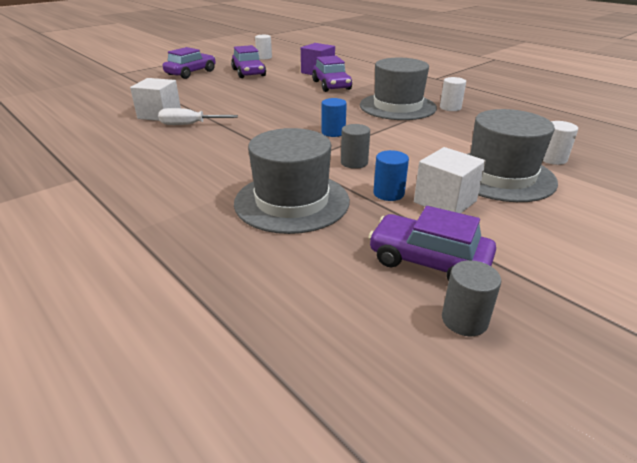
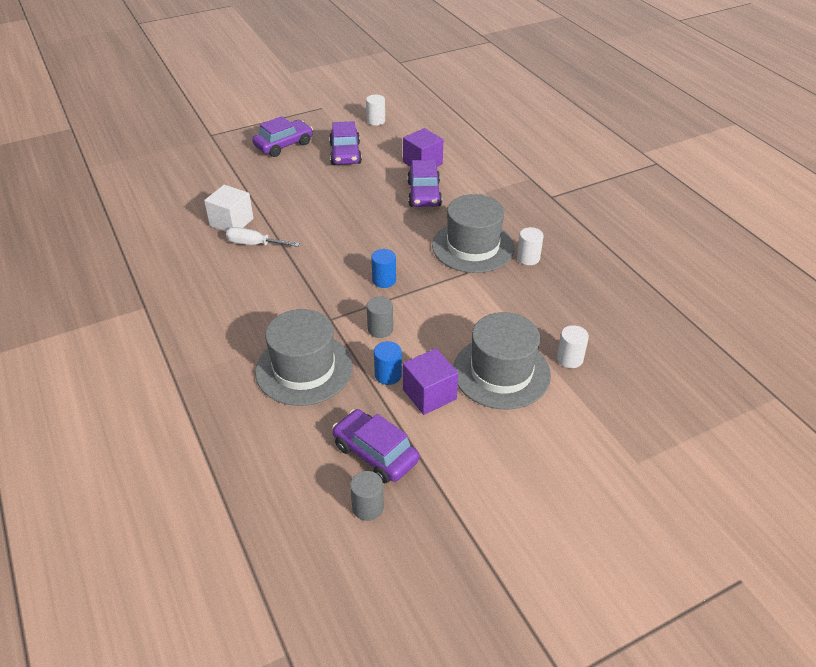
camera: 15 degrees right, 10 degrees up
(445, 201) = (429, 394): white cube -> purple cube

